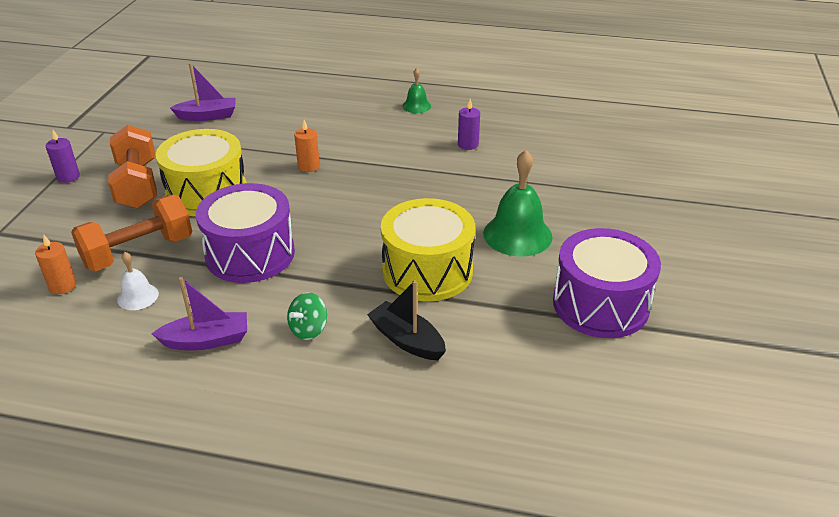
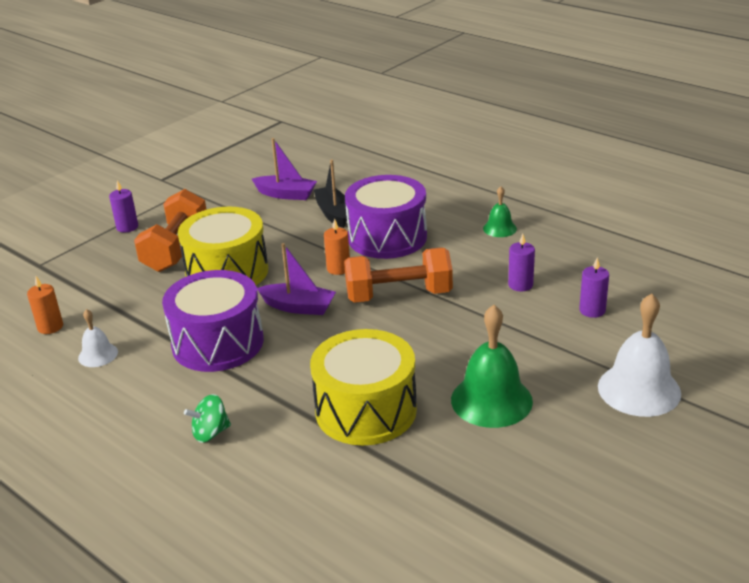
camera: 30 degrees right, 5 degrees down
(138, 252) = (129, 313): orange dumbbell -> orange dumbbell (399, 295)
(207, 340) = (120, 413): purple boat -> purple boat (298, 307)
(407, 340) = (289, 474): black boat -> black boat (333, 213)
(535, 150) = (592, 310): none -> purple candle
(600, 304) = (518, 506): purple drum -> purple drum (387, 237)
(613, 197) = (639, 389): none -> white bell

